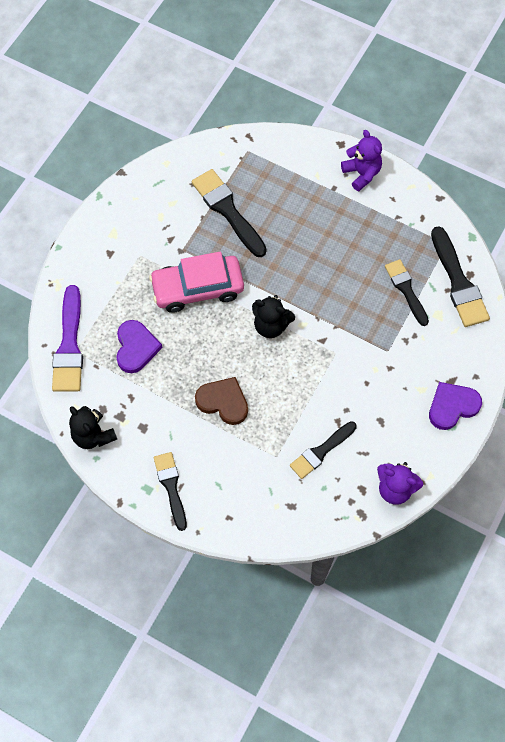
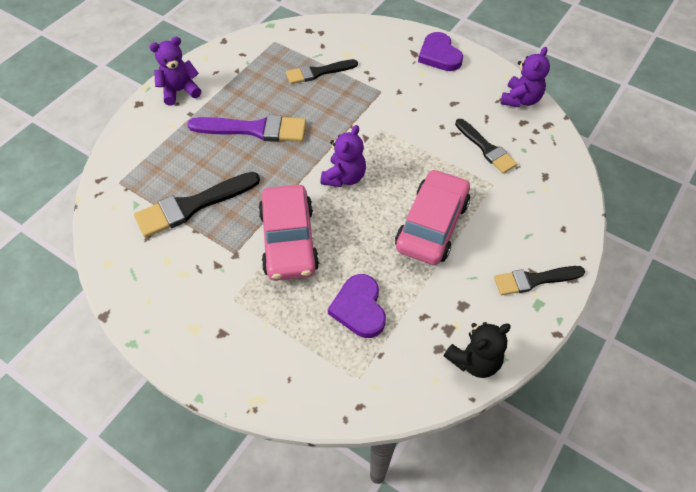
camera: 85 degrees left, 10 degrees down
(69, 345) = (349, 386): purple brush -> purple brush (254, 129)
(136, 348) = (359, 308): purple heart -> purple heart turned 105 degrees counterclockwise
(223, 402) = (431, 225): brown heart -> pink car
(271, 325) = (344, 177): black teddy bear -> purple teddy bear
(458, 282) = (316, 38): black brush -> none

